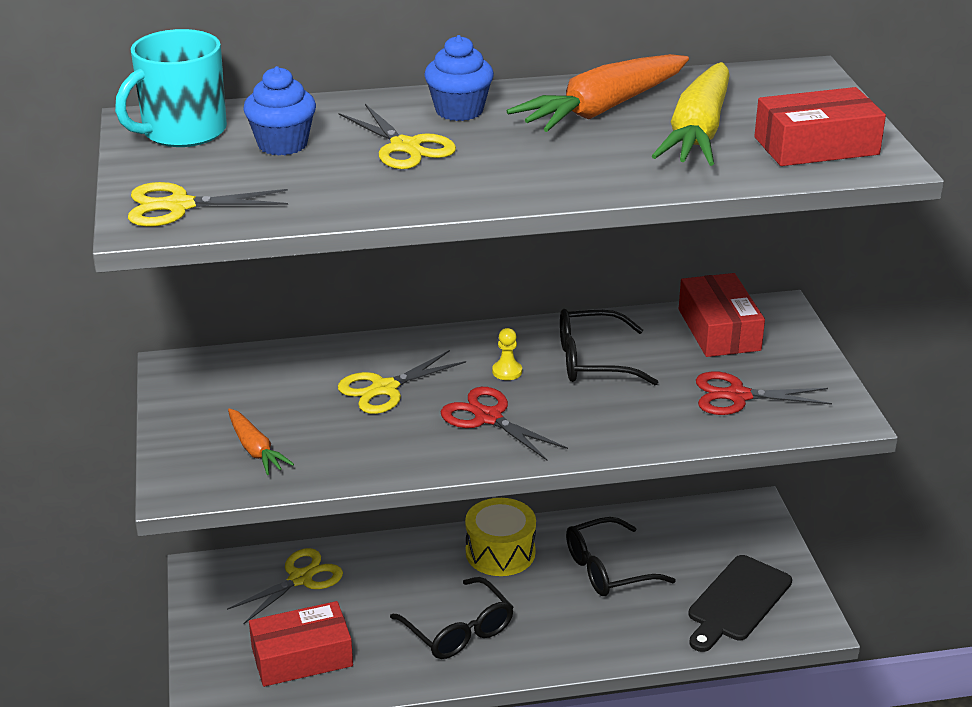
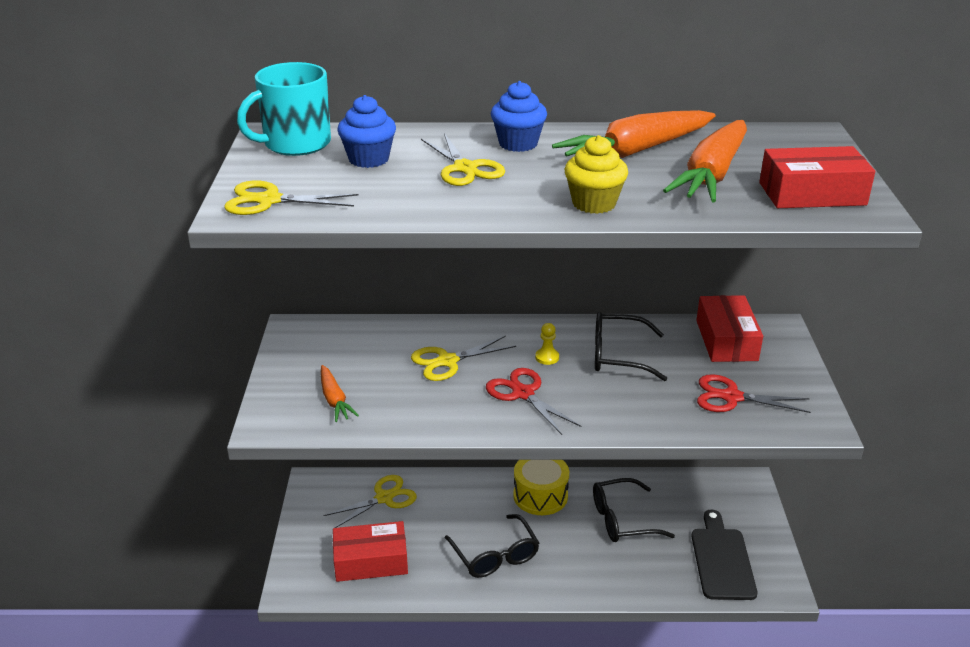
camera: 10 degrees right, 0 degrees up
(571, 178) = (594, 203): none -> yellow cupcake
(698, 132) = (711, 175): yellow carrot -> orange carrot
(737, 601) = (722, 560): black cutting board -> black cutting board turned 135 degrees clockwise

